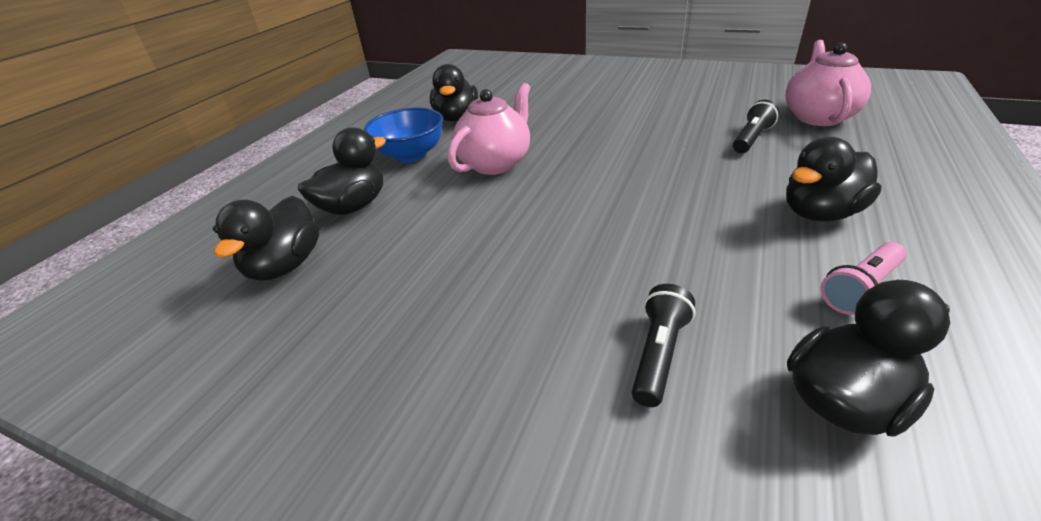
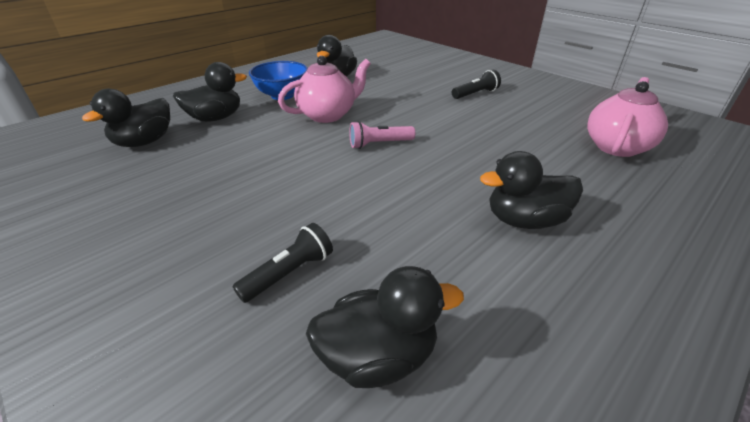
camera: 20 degrees right, 0 degrees up
(751, 139) = (536, 148): black flashlight -> black flashlight (475, 94)
(860, 288) = (488, 286): pink flashlight -> pink flashlight (379, 144)

